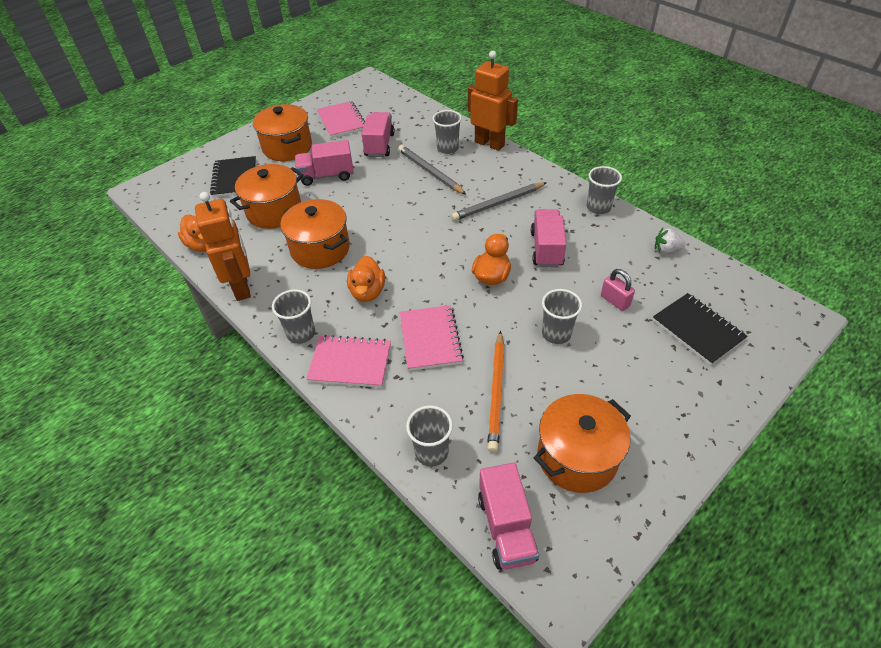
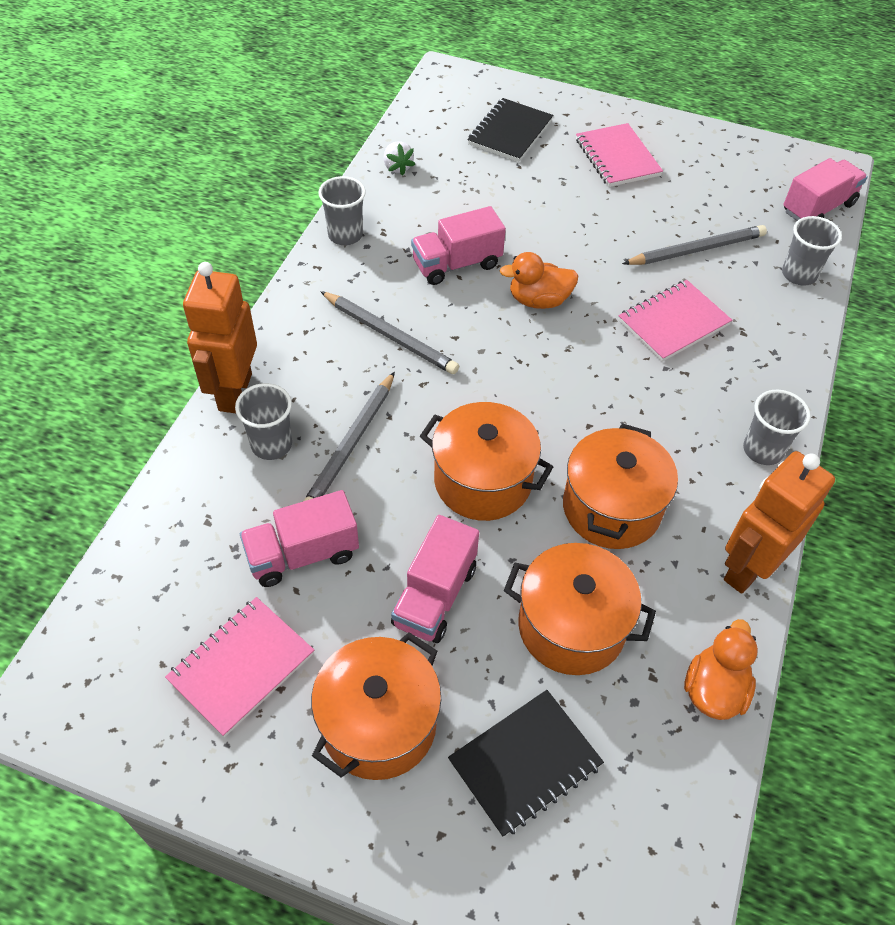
camera: 120 degrees left, 5 degrees up
(326, 176) = (435, 596): pink truck -> pink truck turned 60 degrees clockwise
(350, 363) = (761, 380): pink notebook -> pink notebook (617, 158)
(367, 292) = (649, 412): orange duck -> none
(496, 392) = (696, 250): orange pencil -> grey pencil
(556, 334) = (588, 225): grey cup -> none
(577, 457) = (718, 182): orange pot -> orange pot (482, 481)
(615, 301) = (508, 192): pink padlock -> none

